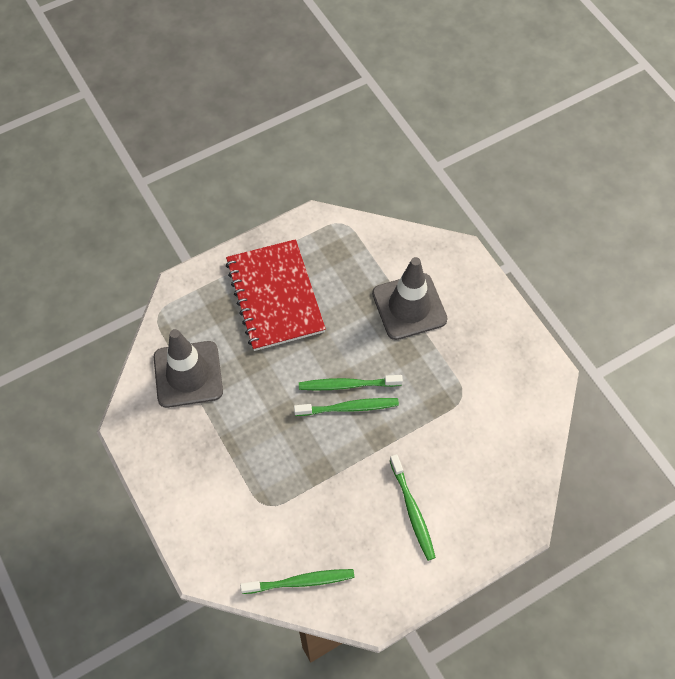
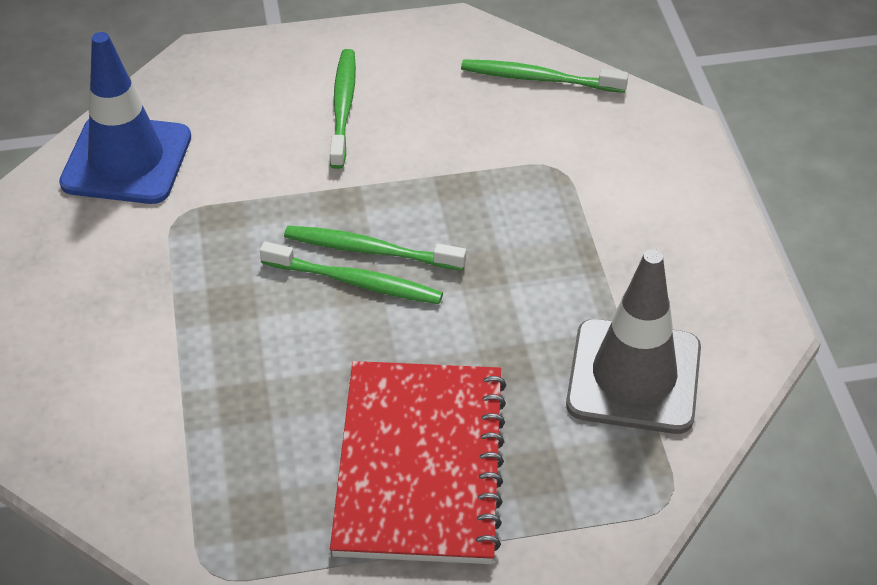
camera: 160 degrees left, 15 degrees down
(409, 306) = (176, 370): grey traffic cone -> none
(513, 425) = (126, 160): none -> blue traffic cone

